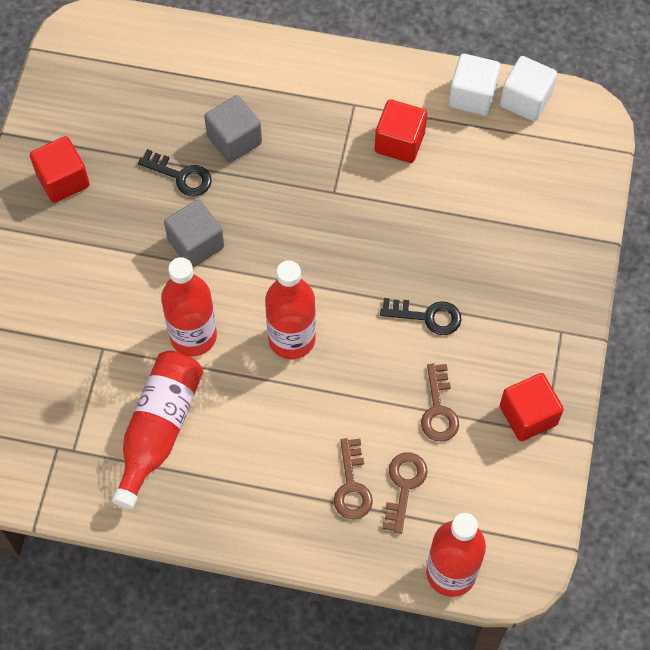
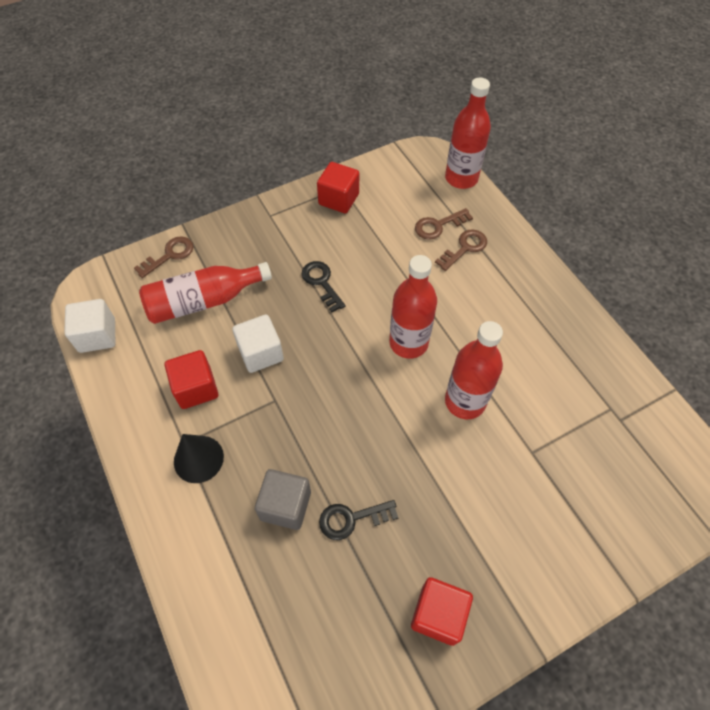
camera: 130 degrees left, 5 degrees down
(159, 429) = (543, 370): red bottle -> red bottle (204, 301)
(181, 176) = (352, 519): black key -> black key turned 90 degrees counterclockwise
(196, 244) = (397, 458): grey cube -> none
(330, 106) = (198, 459): none -> black cone
(438, 409) = (377, 239): brown key -> brown key (169, 255)
(472, 96) = (117, 370): white cube -> white cube (261, 353)

